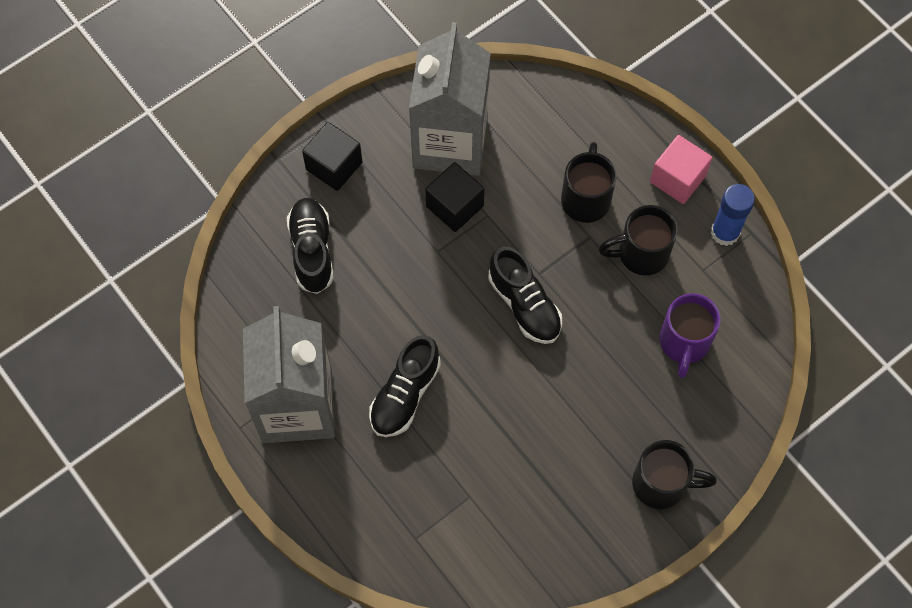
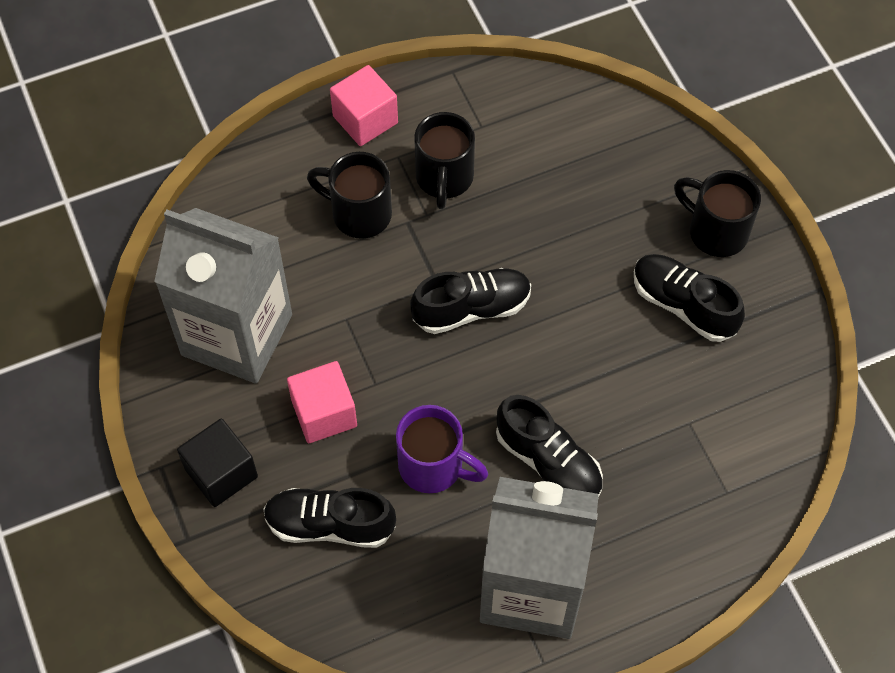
camera: 75 degrees left, 5 degrees down
(401, 222) = (324, 413): none -> pink cube
(454, 206) = (323, 350): black cube -> none
(579, 471) = (683, 305): none -> black shoe
(662, 484) = (715, 231): black mug -> black mug turned 75 degrees counterclockwise
(684, 343) = (561, 167): purple mug -> purple mug (433, 466)
(725, 232) = (444, 94): blue glue stick -> none

